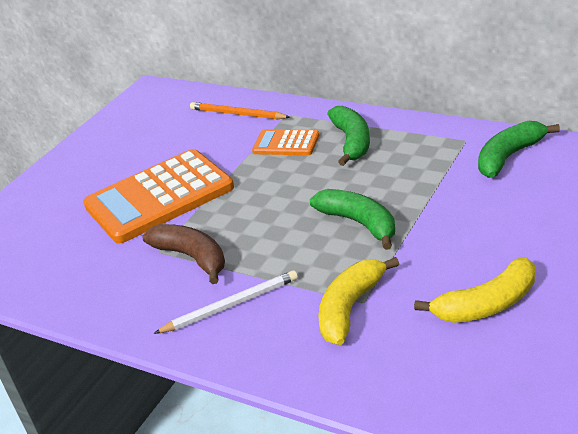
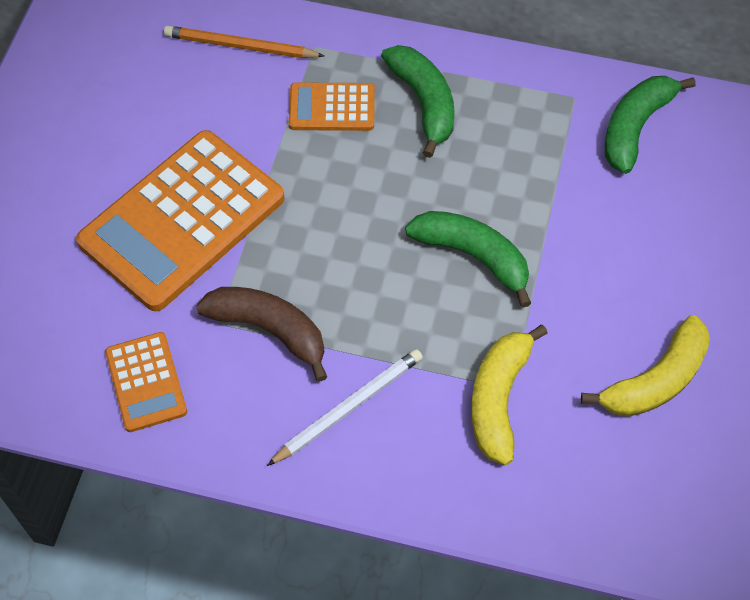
camera: 20 degrees left, 25 degrees up
(93, 281) = (146, 382): none -> orange calculator

